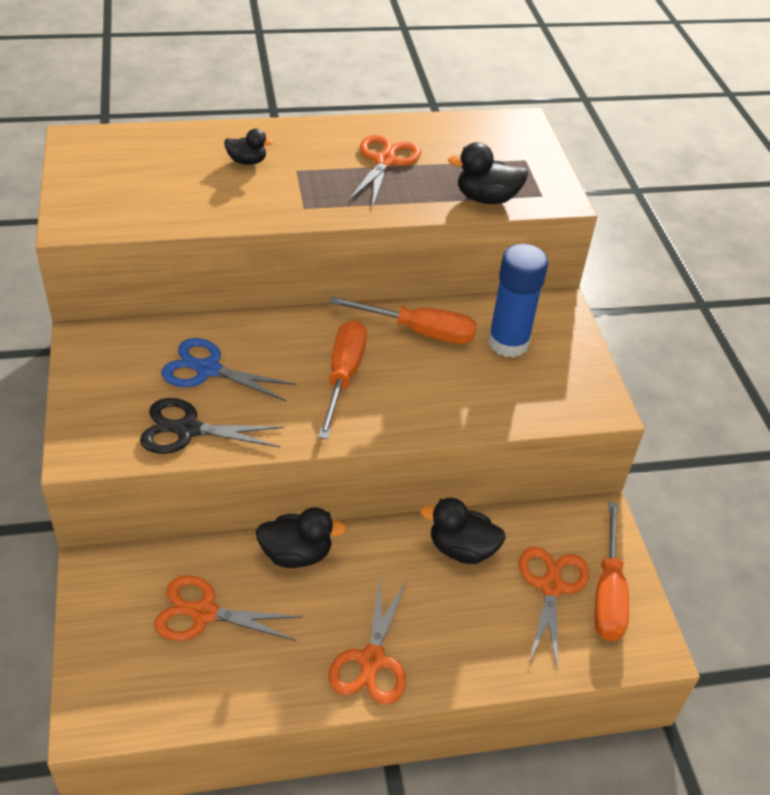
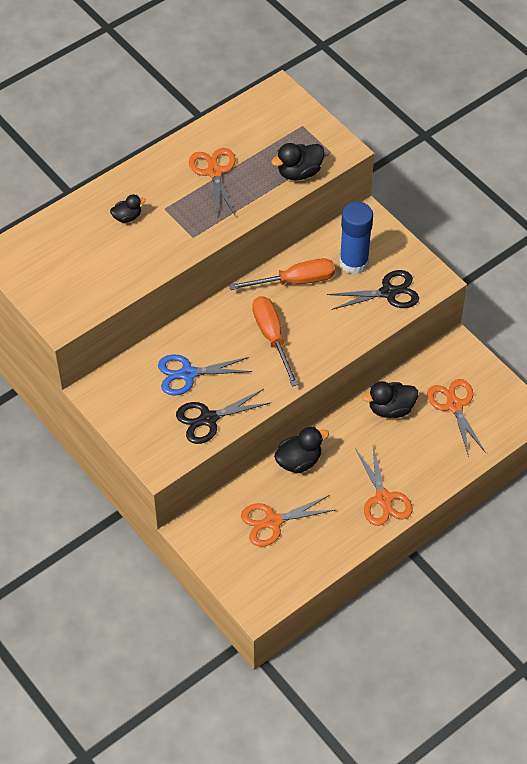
camera: 25 degrees left, 10 degrees up
(530, 393) = (388, 292): none -> black scissors
(608, 592) = (487, 393): orange screwdriver -> none

